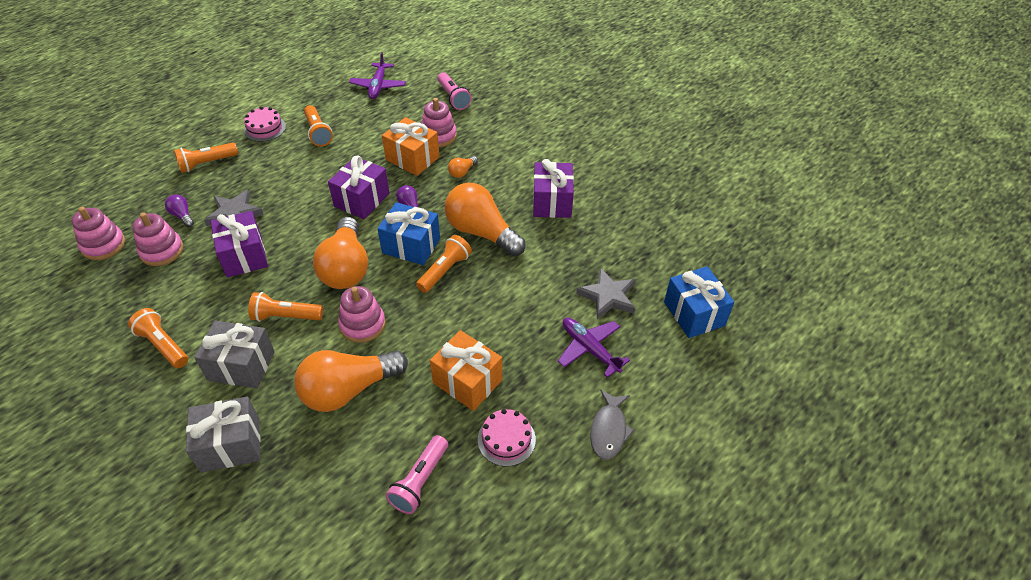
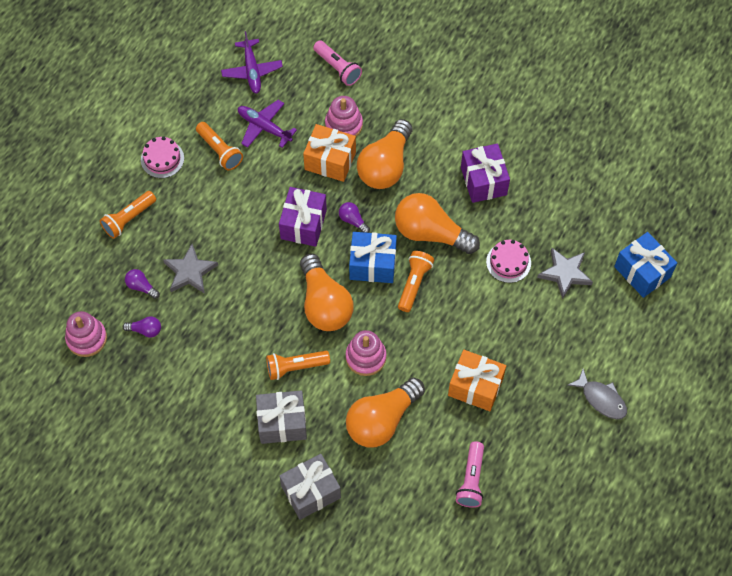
camera: 15 degrees left, 15 degrees up
(161, 251) = (145, 330): pink stacking toy -> purple light bulb
(163, 345) = (204, 422): orange flashlight -> none
(244, 256) = (225, 315): purple gift -> none
(462, 172) = (385, 165): orange light bulb -> orange light bulb, size x2.33
(506, 439) = (524, 428): pink cake -> pink cake (508, 262)
(589, 349) = (565, 330): purple plane -> purple plane (264, 127)
(609, 430) = (601, 399): grey fish -> grey fish turned 45 degrees counterclockwise

